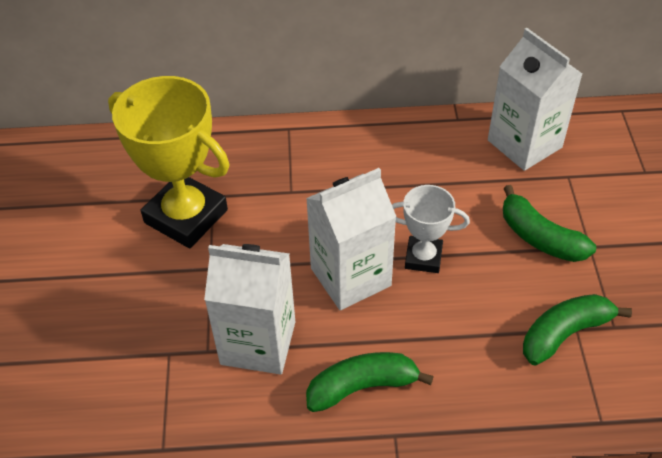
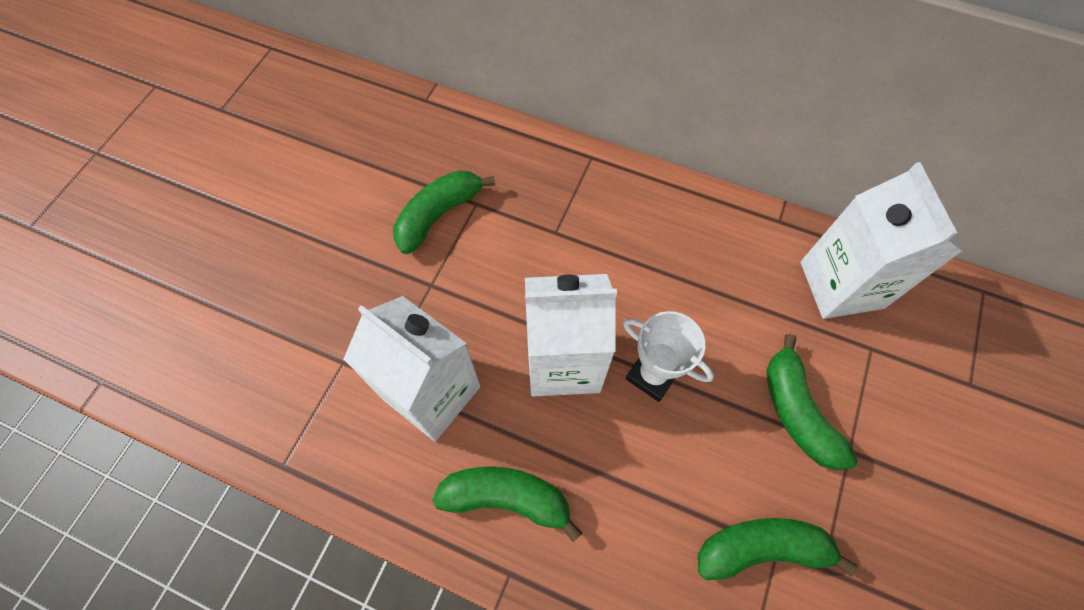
camera: 25 degrees right, 15 degrees up
(186, 216) = (439, 215): yellow trophy -> green banana

